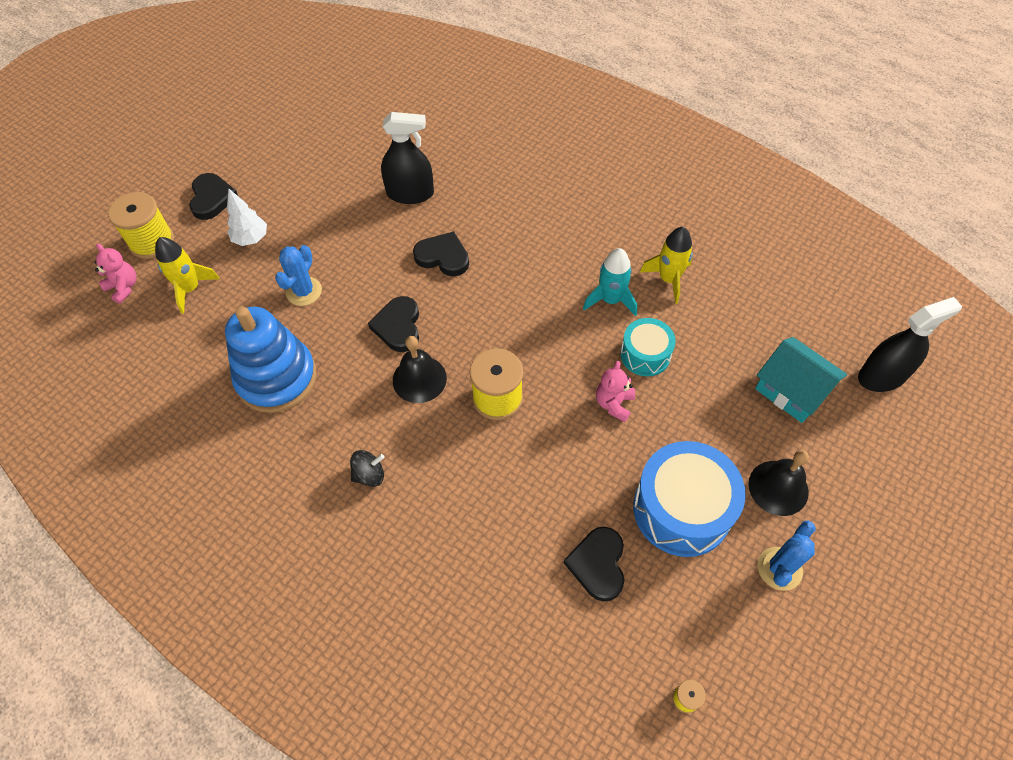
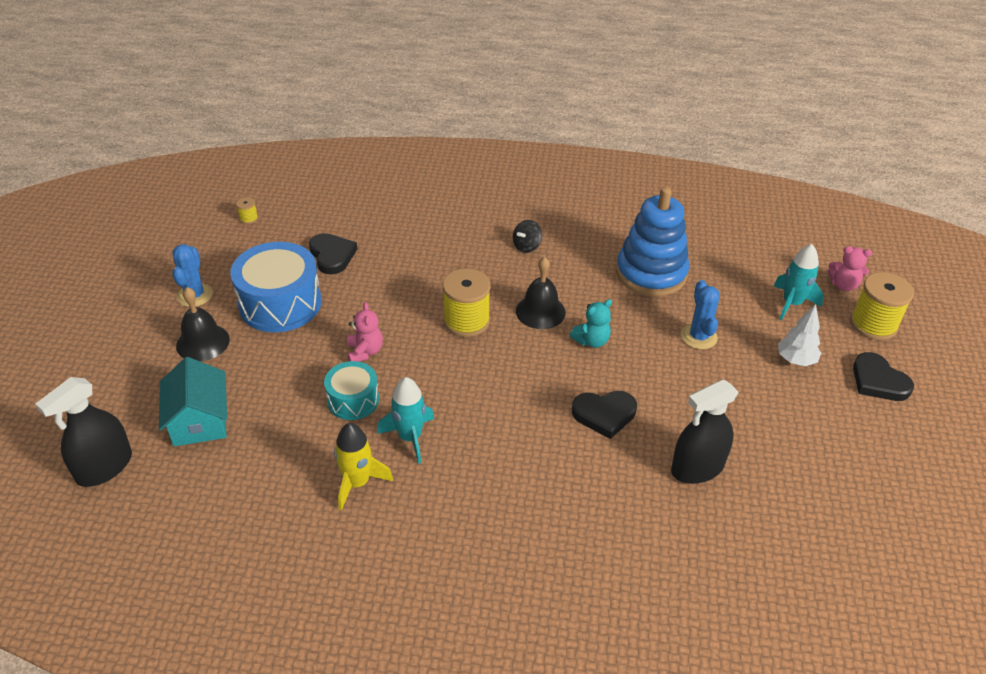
camera: 150 degrees right, 15 degrees down
(190, 289) = (792, 303): yellow rocket -> turquoise rocket
(398, 326) = (591, 341): black heart -> turquoise teddy bear
(792, 390) = (199, 420): turquoise house -> turquoise house turned 60 degrees clockwise

